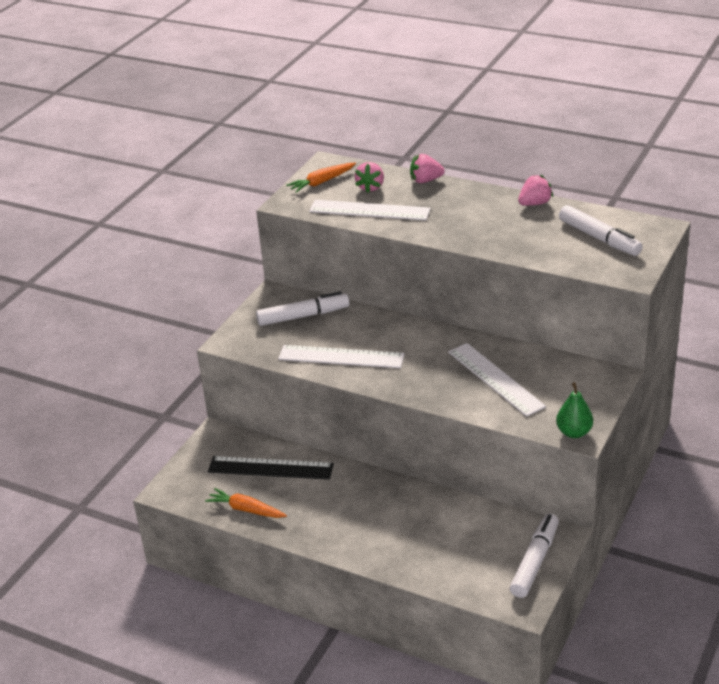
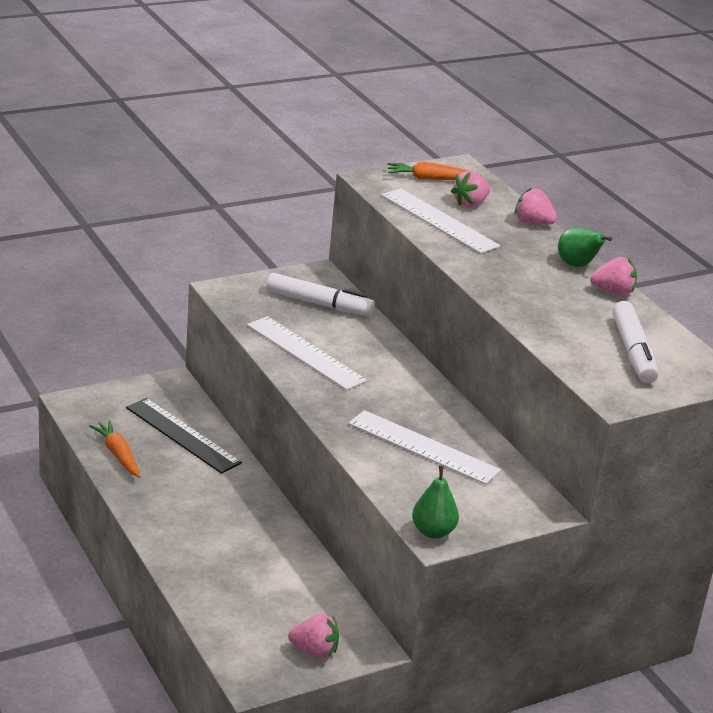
camera: 30 degrees right, 5 degrees down
(491, 196) = (577, 265): none -> green pear
(495, 379) = (423, 447): white ruler -> white ruler turned 60 degrees counterclockwise
(534, 561) = (314, 651): white marker -> pink strawberry

